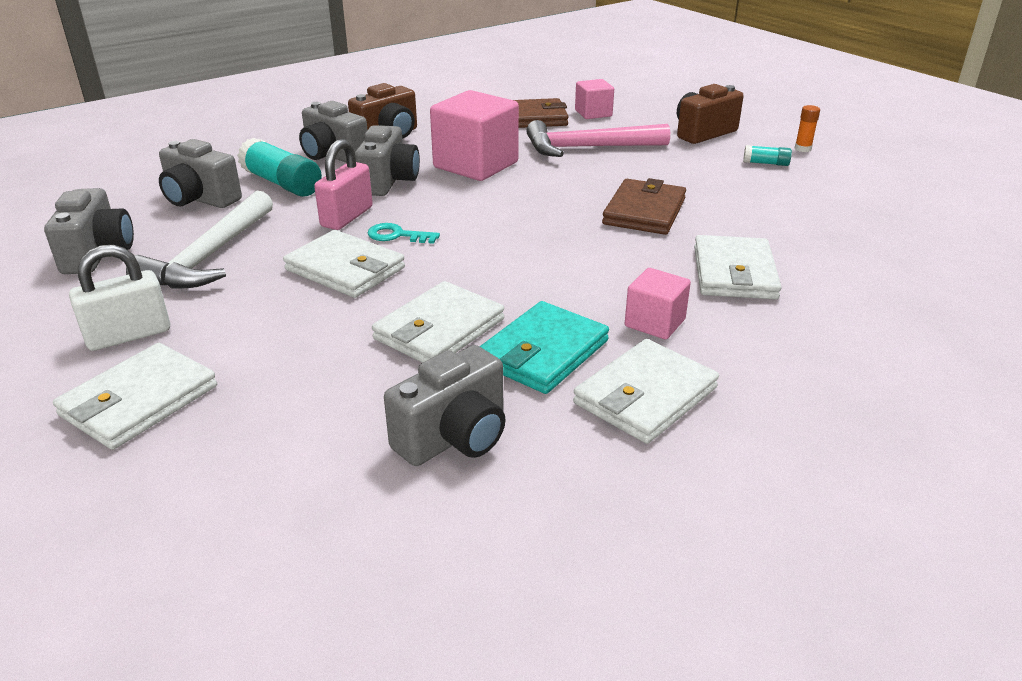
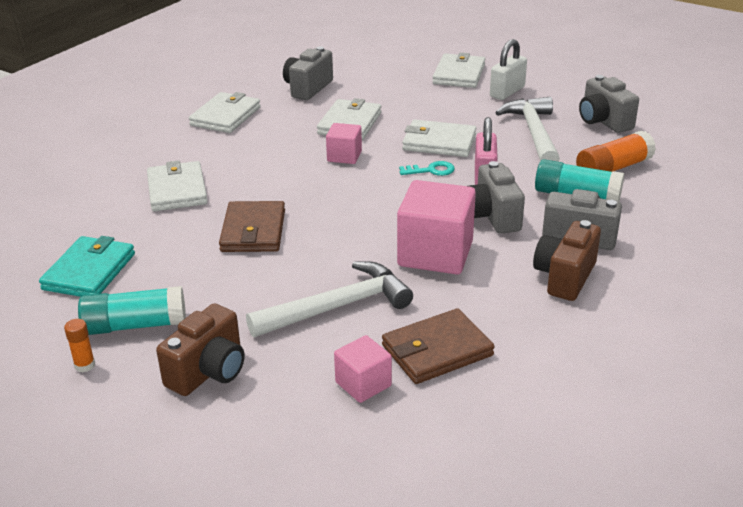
camera: 160 degrees right, 0 degrees up
(200, 199) = (613, 168): grey camera -> orange glue stick
(543, 352) = (286, 124): turquoise wallet -> turquoise wallet (89, 271)
(588, 148) = (337, 307): pink hammer -> white hammer
(655, 323) = (227, 149): pink cube -> pink cube (344, 156)
(765, 163) = (135, 325): turquoise glue stick -> turquoise glue stick, size x1.98

